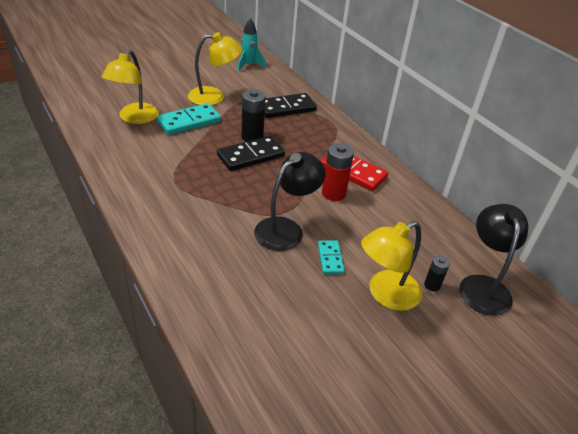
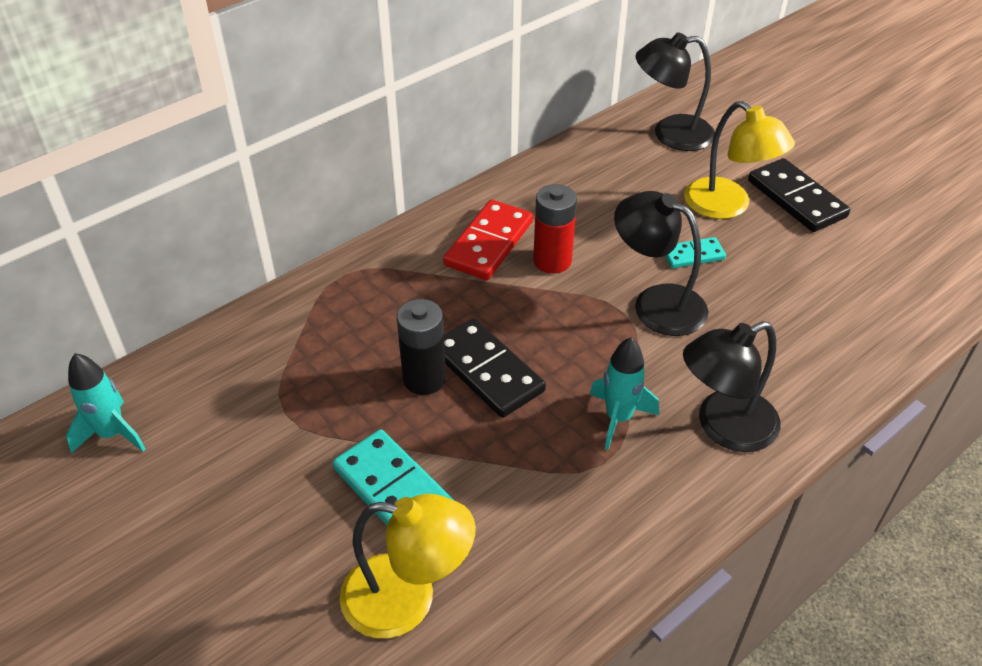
camera: 95 degrees left, 5 degrees up
(177, 231) = (723, 427): none -> black lamp
(201, 193) = (618, 418): none -> turquoise rocket
(214, 97) = (278, 470): yellow lamp -> none
(286, 108) = (304, 343): black domino -> black domino (796, 199)
(432, 285) = (691, 170): black battery -> none

